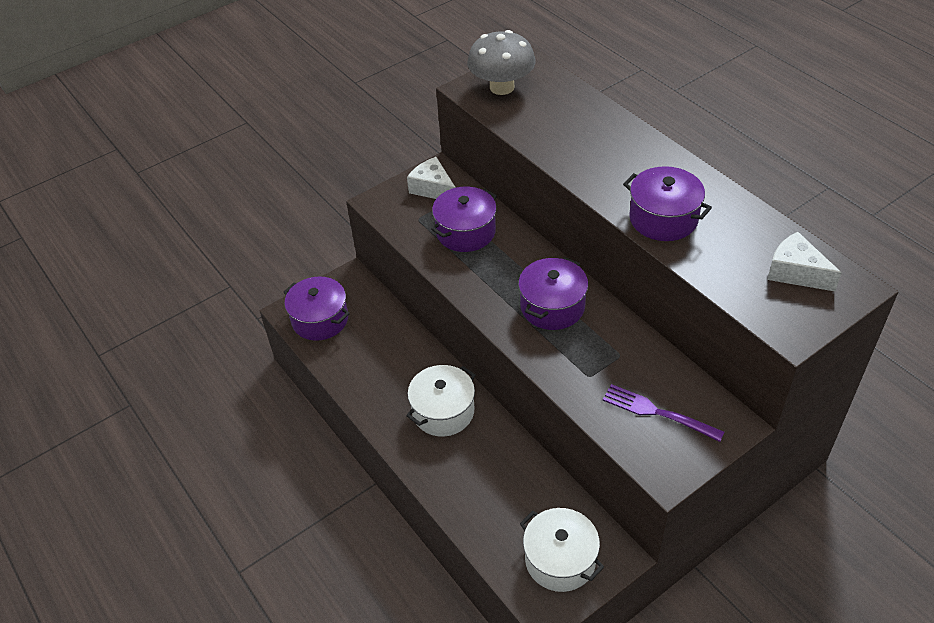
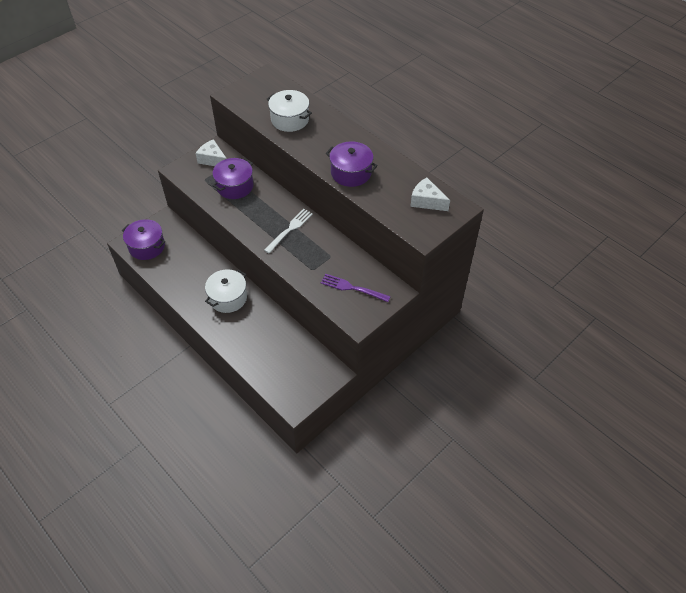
camera: 10 degrees left, 5 degrees up
(502, 87) = (251, 93): grey mushroom -> none
(552, 306) = (289, 229): purple pot -> white fork
(560, 560) = (301, 378): white pot -> white pot (290, 119)

